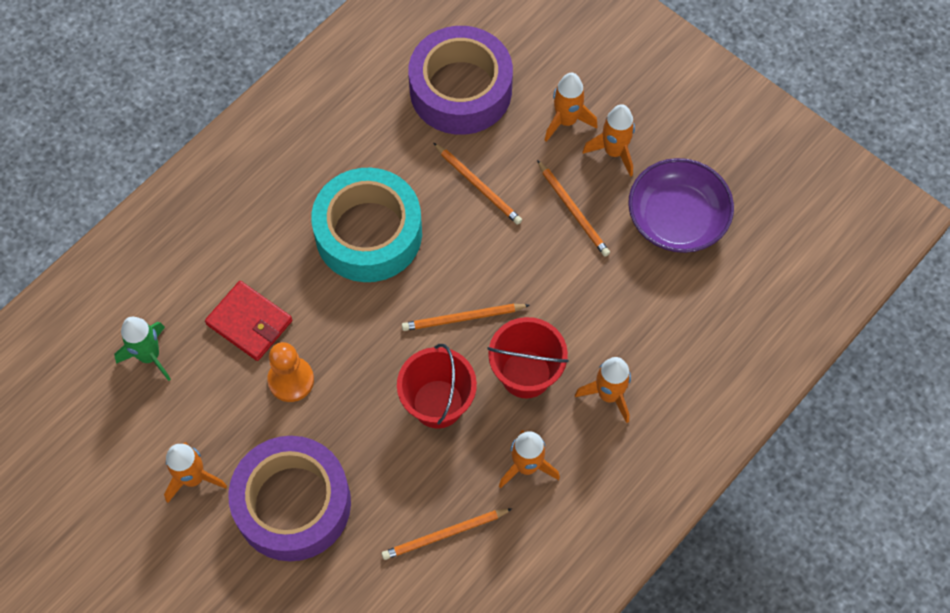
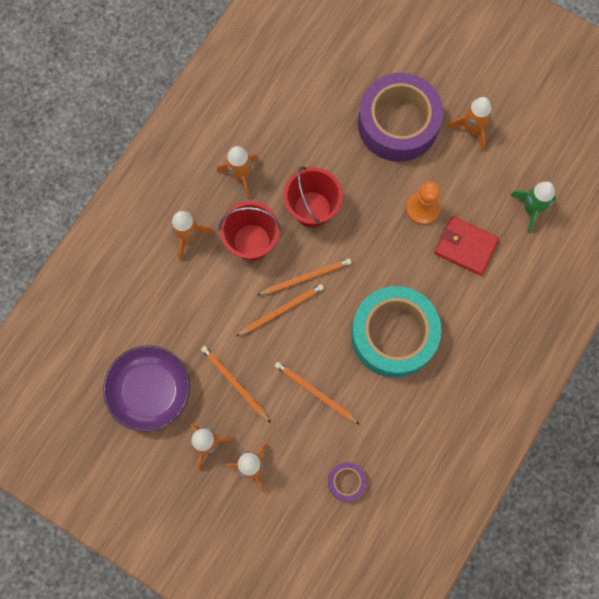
camera: 170 degrees right, 10 degrees up
(444, 534) = (290, 120): orange pencil -> orange pencil (281, 310)
(461, 90) = (346, 482): purple tape -> purple tape, size x0.42

